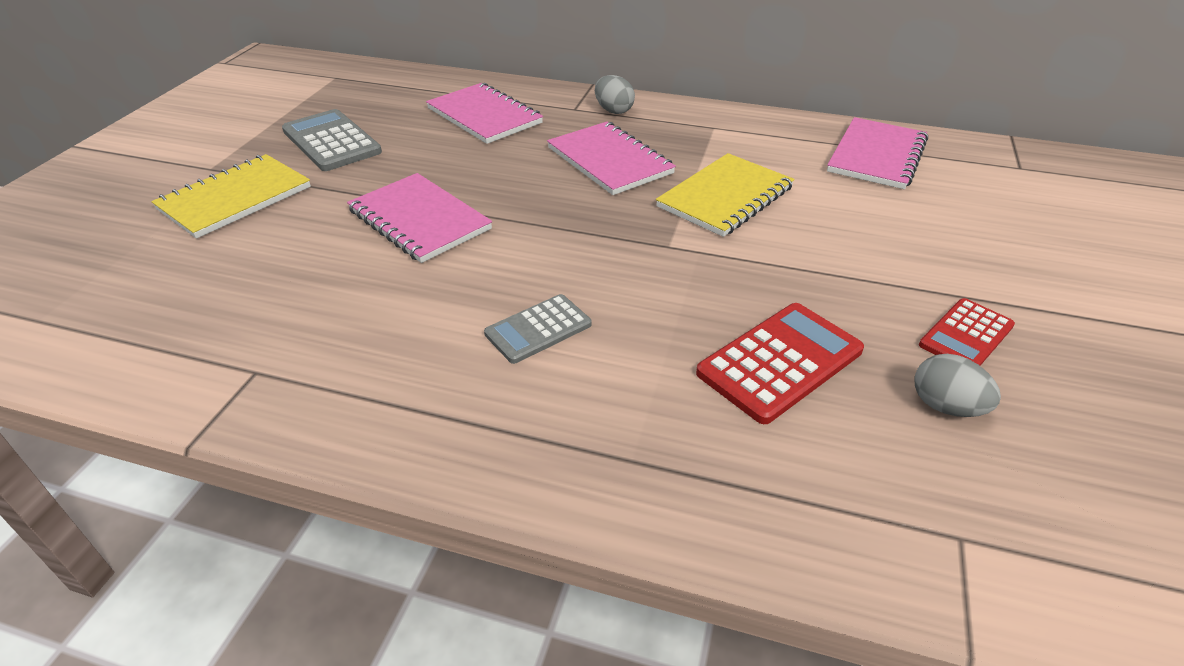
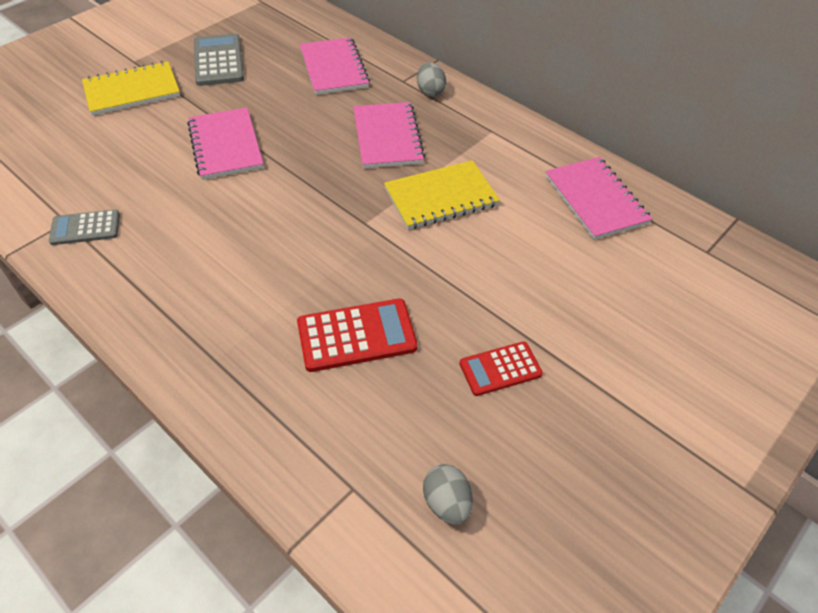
camera: 25 degrees right, 10 degrees up
(538, 329) = (233, 254): grey calculator -> grey calculator (85, 228)
(876, 156) = (595, 200): pink notebook -> pink notebook turned 75 degrees counterclockwise
(945, 406) = (431, 409): grey egg -> grey egg (447, 503)

